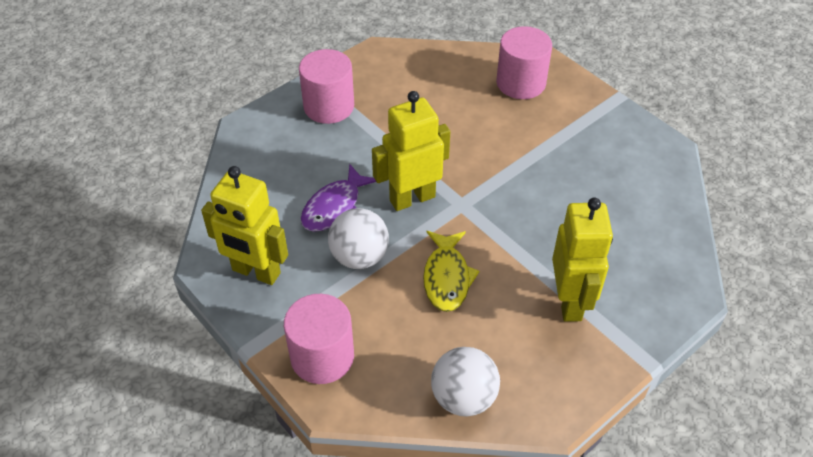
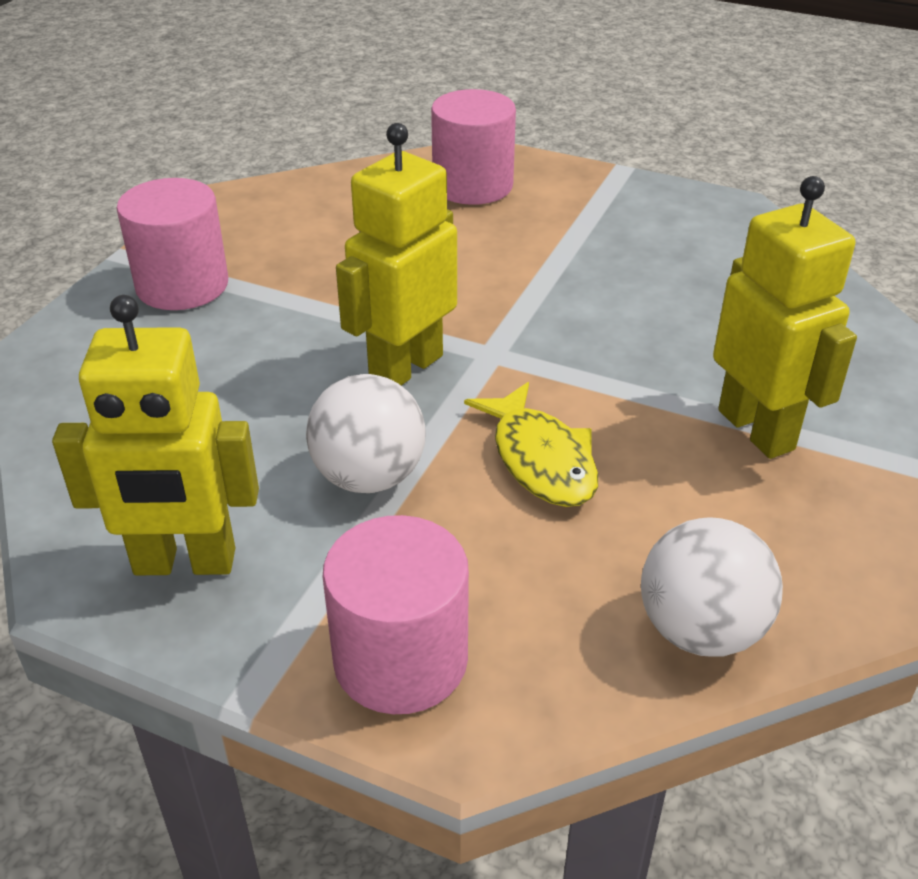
camera: 25 degrees left, 10 degrees down
(334, 207) = (278, 418): purple fish -> none

